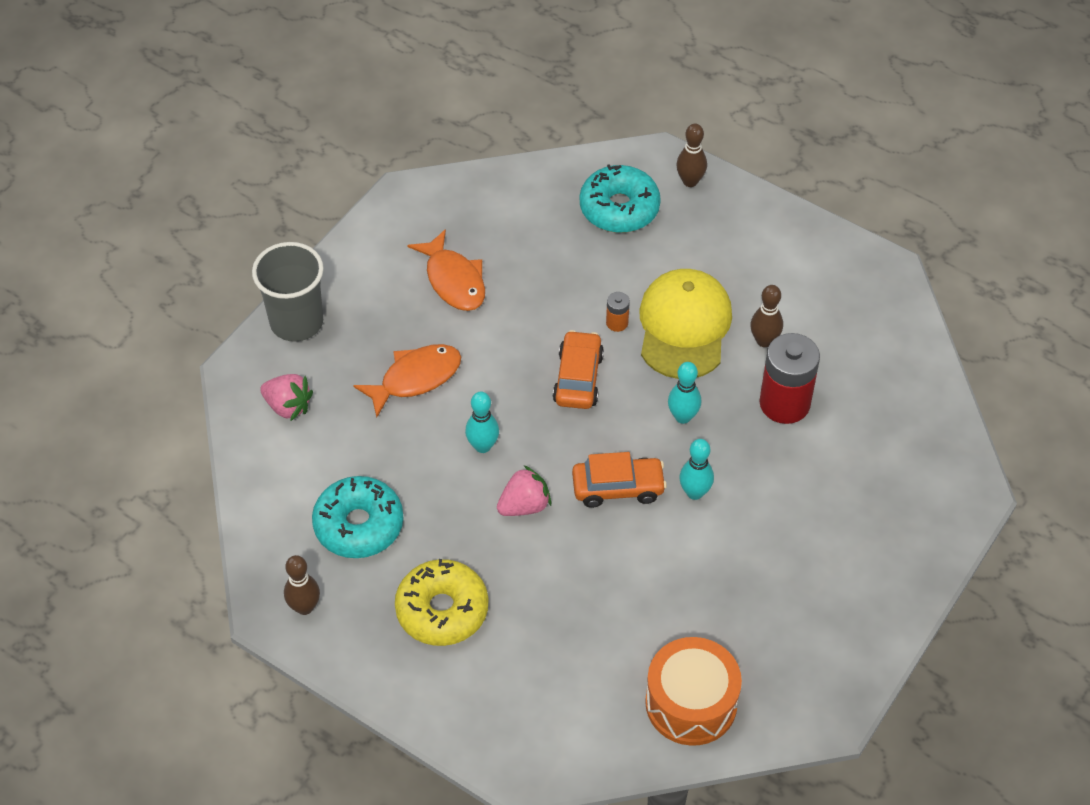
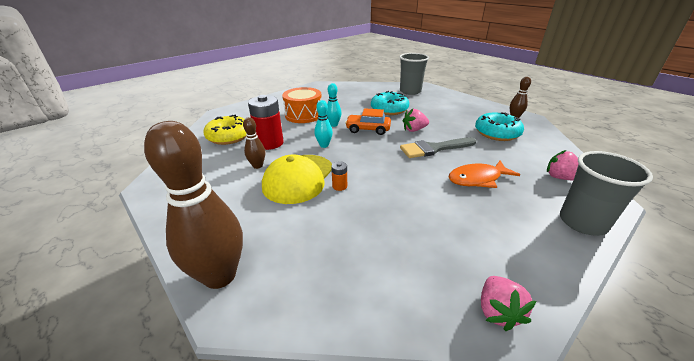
camera: 165 degrees left, 20 degrees down
(421, 201) = (497, 312): none -> pink strawberry
(442, 610) = (452, 111): yellow donut -> yellow donut (229, 137)
(454, 280) = (455, 230): orange fish -> none
(483, 446) = (434, 148): turquoise bowling pin -> grey brush
(555, 715) = (410, 91): none -> grey cup
(578, 378) = (374, 165): orange car -> none
(619, 208) = (298, 262): turquoise donut -> turquoise donut (389, 109)
(690, 181) = (220, 275): brown bowling pin -> brown bowling pin, size x2.10
(691, 703) = (362, 89): orange drum -> orange drum (303, 115)

